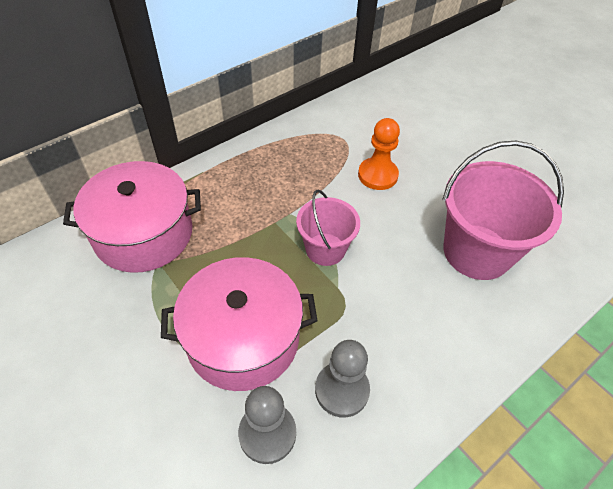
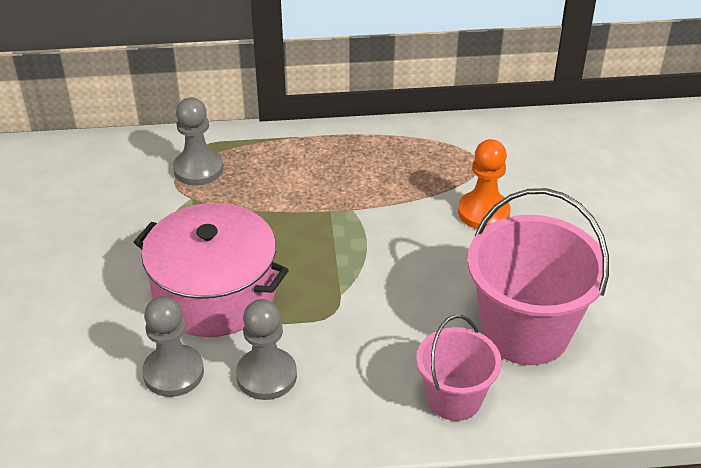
camera: 35 degrees right, 10 degrees down
(143, 234) = (198, 169): pink pot -> grey pawn
(325, 249) = (359, 256): pink bucket -> pink bucket (454, 398)

